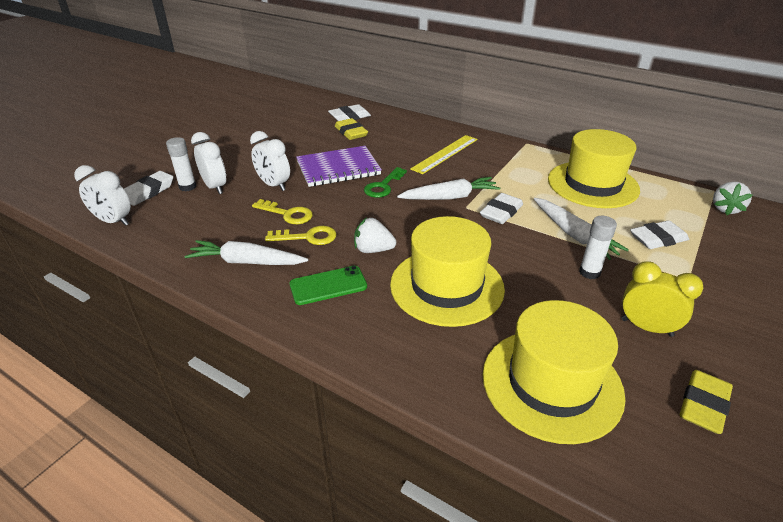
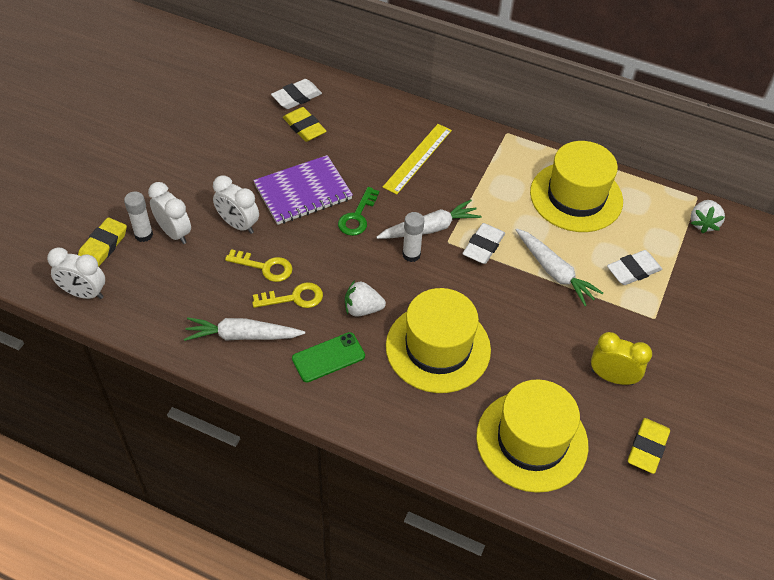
camera: 10 degrees left, 15 degrees up
(148, 192) = (103, 246): white eraser -> yellow eraser
(589, 272) = (567, 319): white glue stick -> white glue stick (411, 254)

